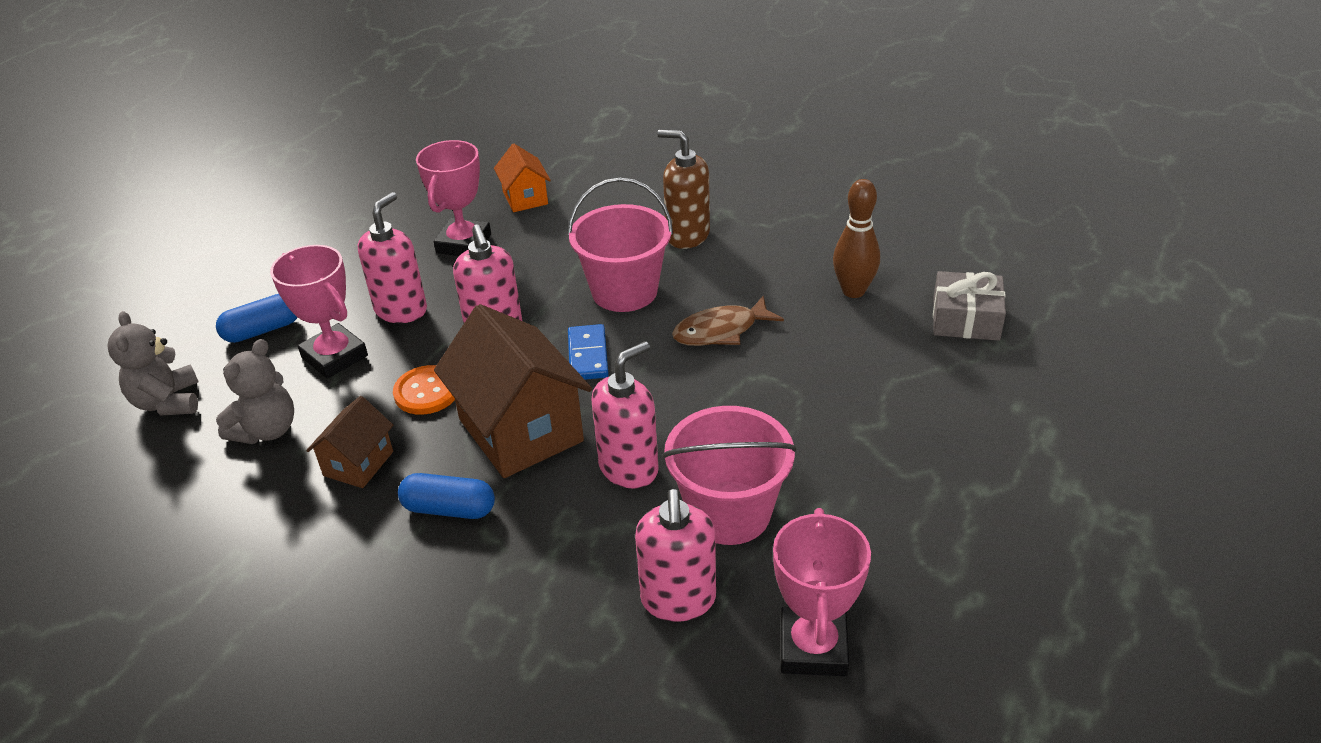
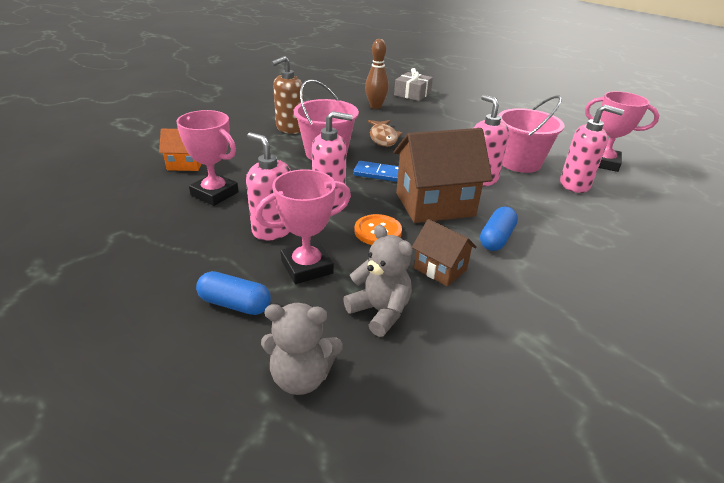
camera: 75 degrees left, 5 degrees down
(262, 330) = (235, 304): blue capsule -> blue capsule turned 60 degrees counterclockwise

